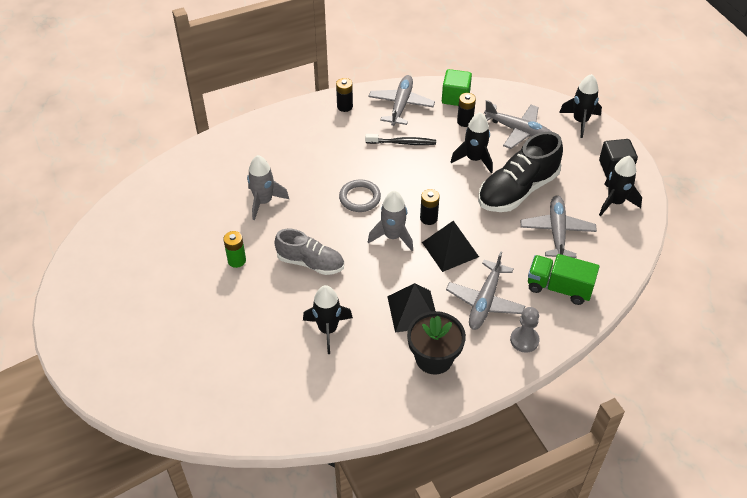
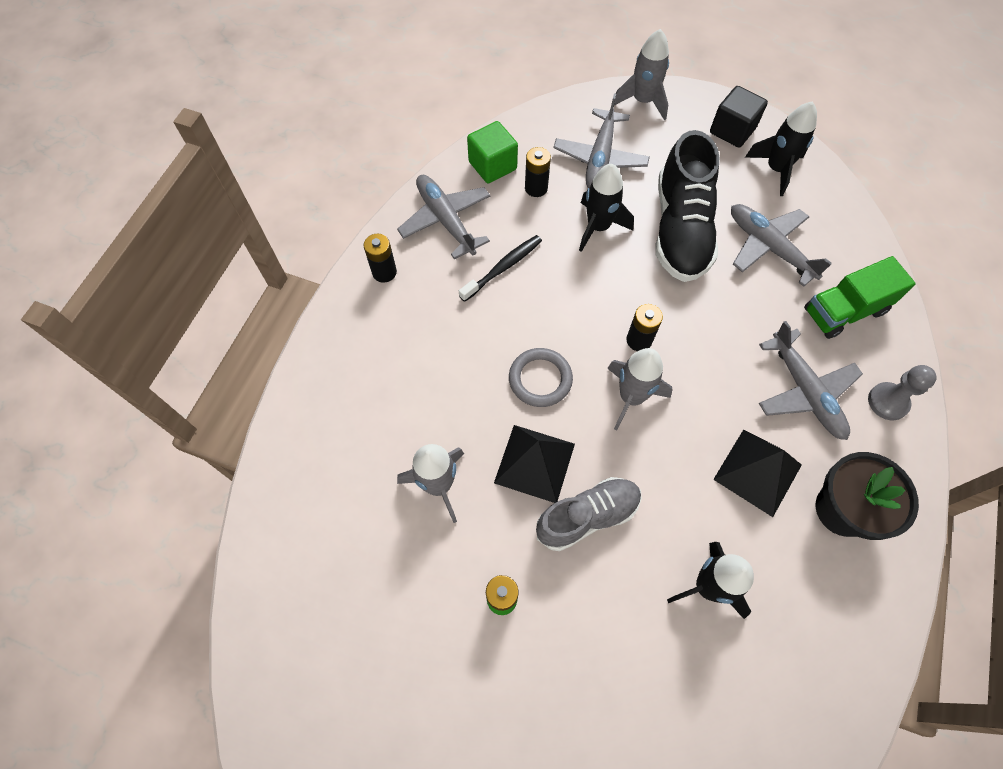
camera: 45 degrees left, 15 degrees up
(450, 249) = (702, 359): black pyramid -> black pyramid (534, 463)
(518, 131) = (600, 157): grey plane -> grey plane turned 120 degrees clockwise
(580, 121) = (642, 101): black rocket -> grey rocket

